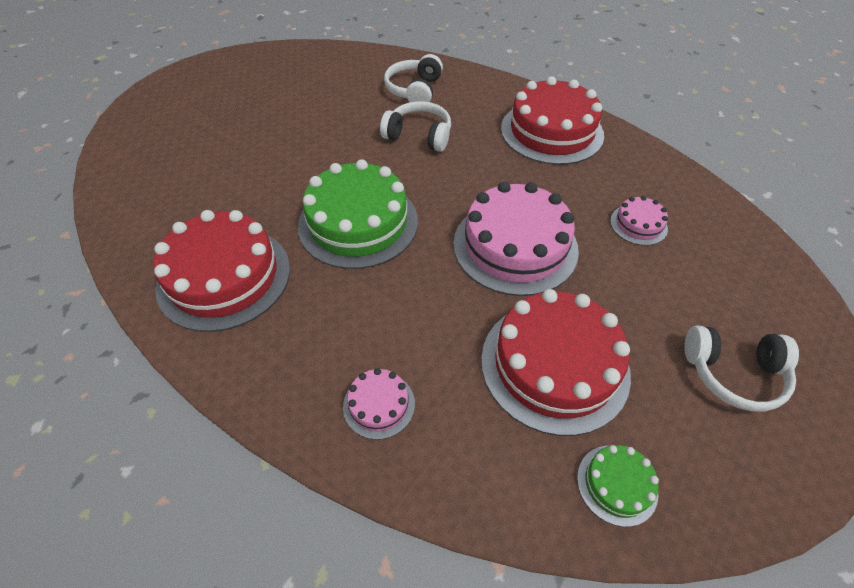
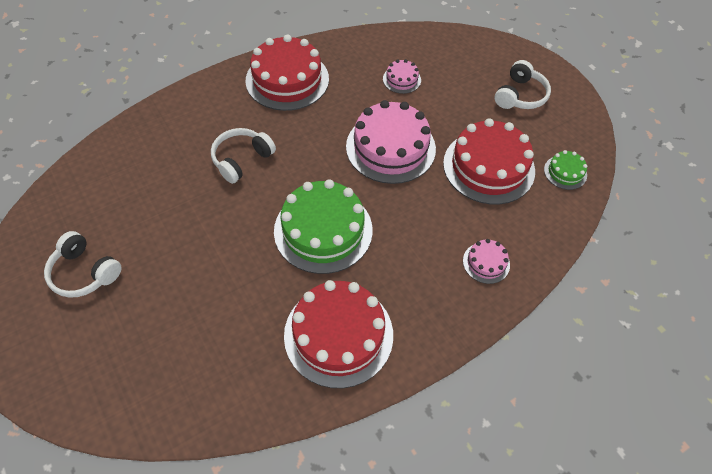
camera: 70 degrees left, 5 degrees up
(414, 90) = (176, 142): white headphones -> white headphones (84, 272)

